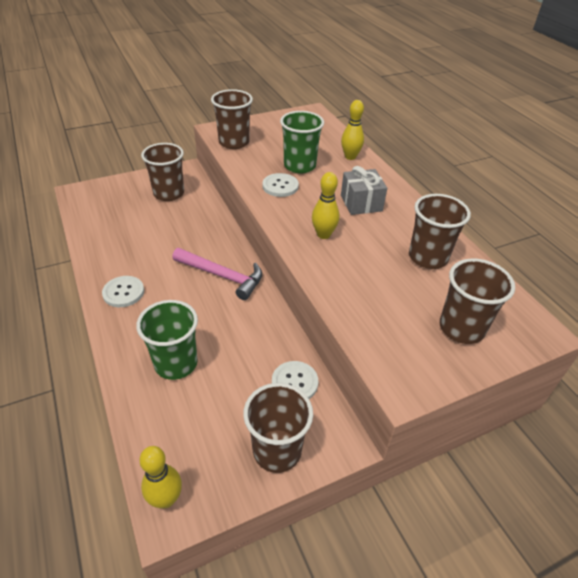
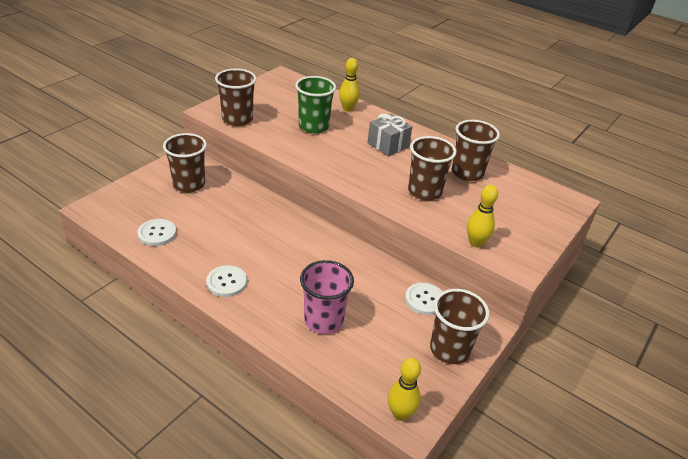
camera: 30 degrees left, 5 degrees down
(176, 363) = (323, 320): green cup -> pink cup
(222, 276) = (302, 240): pink hammer -> none
(280, 186) = (313, 148): white button -> white button (157, 233)
(323, 234) = (381, 177): yellow bowling pin -> yellow bowling pin (476, 243)
(461, 328) = (525, 215): brown cup -> brown cup (424, 191)

